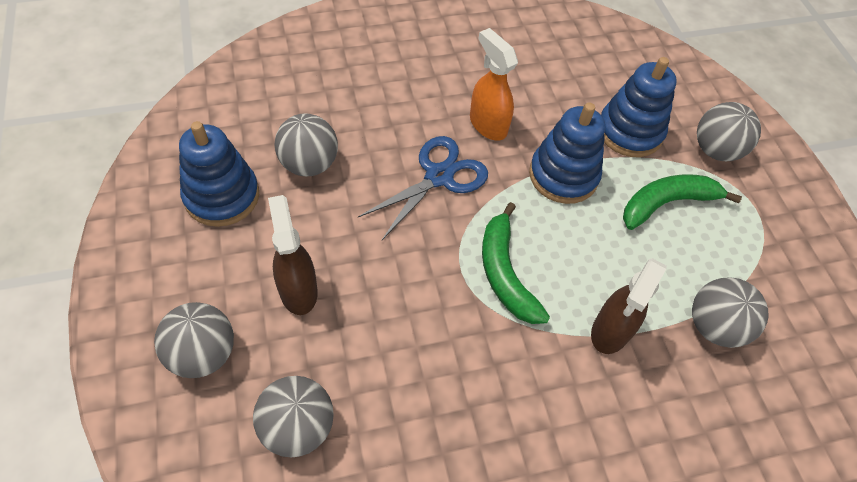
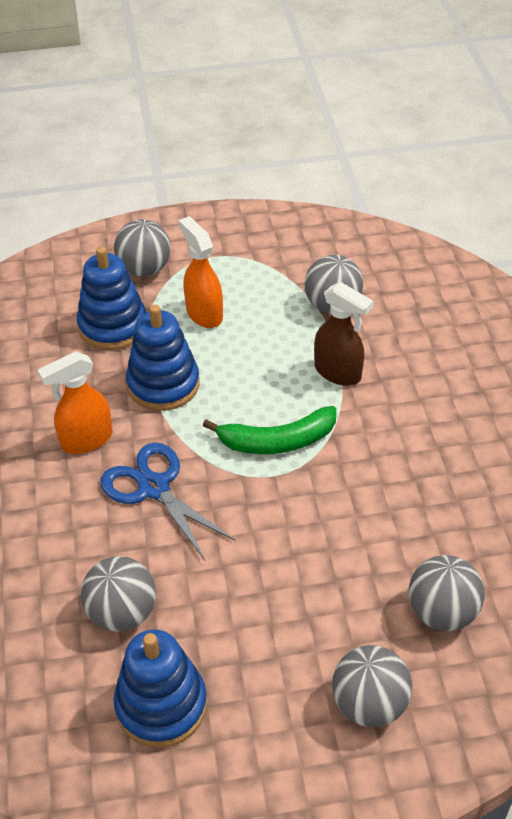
camera: 80 degrees left, 10 degrees down
(298, 290) = (293, 617): brown spray bottle -> none
(666, 203) = (204, 313): green banana -> orange spray bottle

